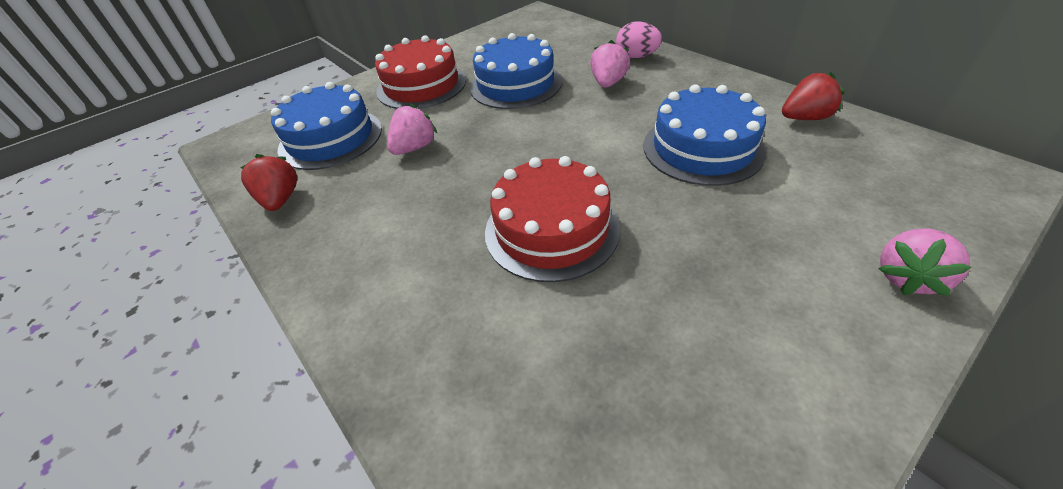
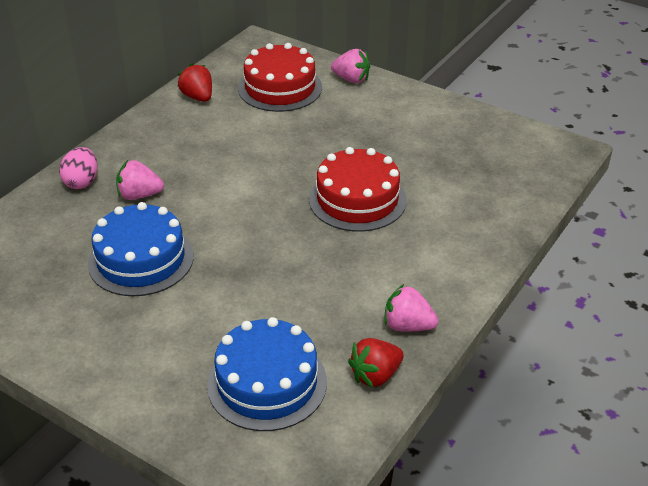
camera: 110 degrees left, 5 degrees down
(414, 148) = (273, 304): pink strawberry -> pink strawberry (408, 326)
(421, 85) = (142, 341): red cake -> red cake (280, 88)
(702, 148) = (245, 140): blue cake -> none

